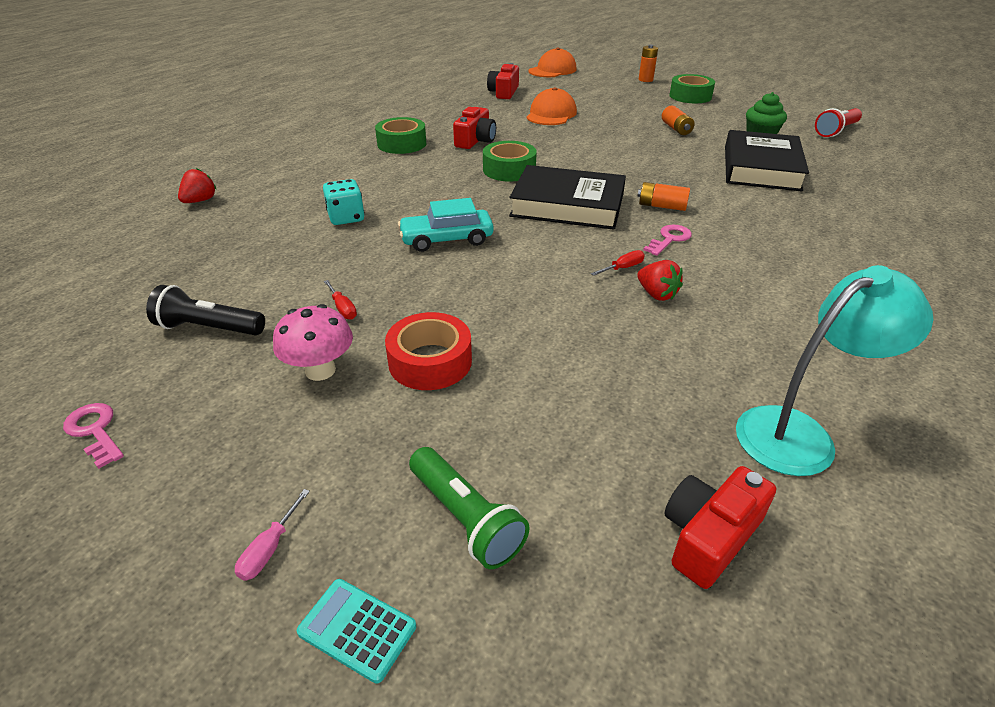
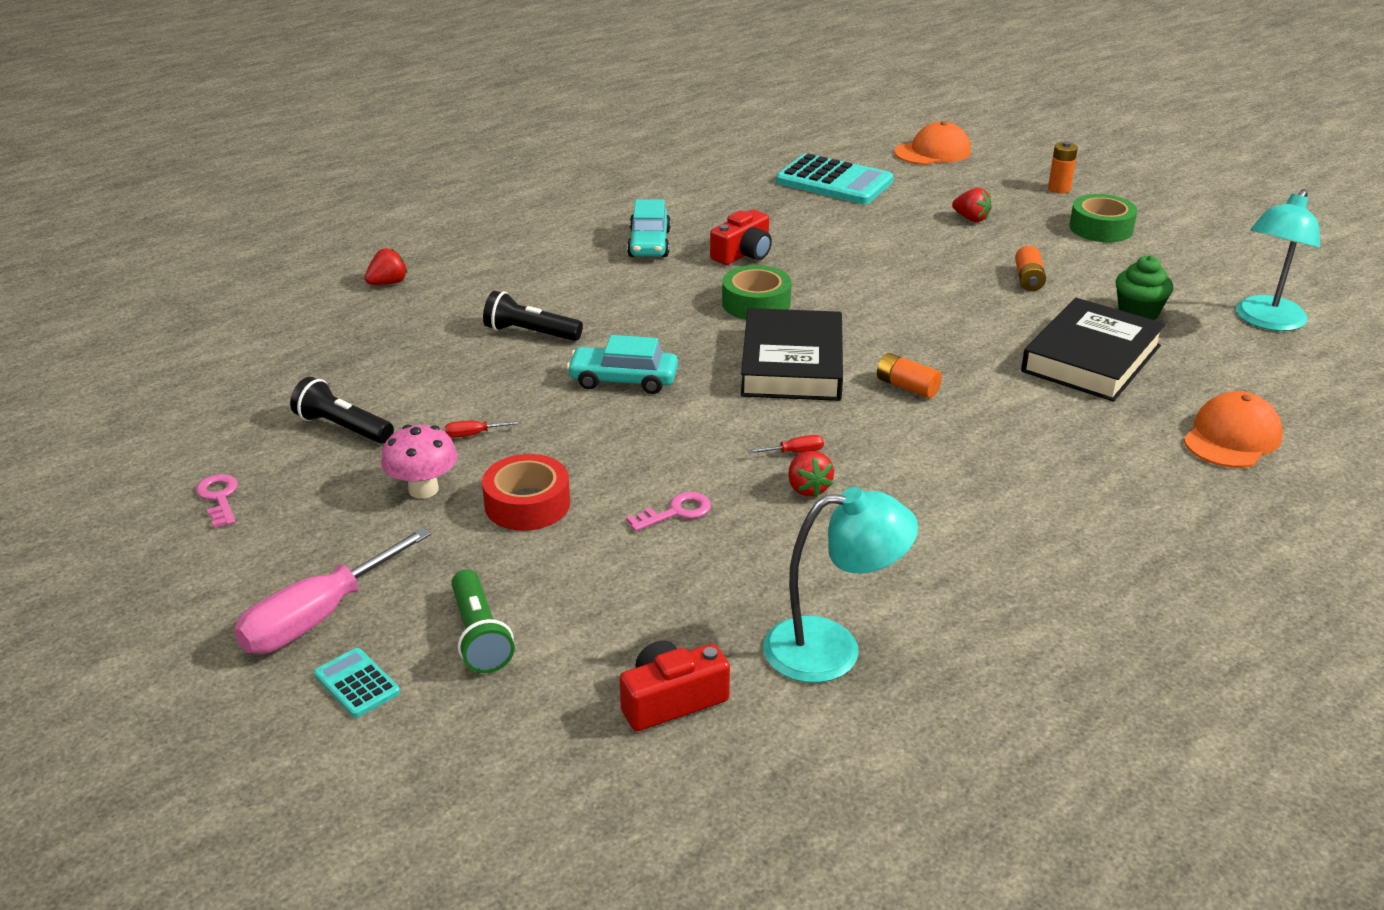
camera: 20 degrees right, 5 degrees down
(270, 549) = (318, 617): pink screwdriver -> pink screwdriver, size x2.49
(343, 308) = (474, 434): red screwdriver -> red screwdriver turned 90 degrees clockwise
(346, 218) = (530, 333): turquoise dice -> black flashlight
(402, 144) = (649, 243): green tape -> turquoise car
(504, 92) = (834, 182): red camera -> turquoise calculator
(551, 114) = (872, 228): orange cap -> orange cap (1232, 437)
(567, 205) = (792, 364): black book -> black book turned 60 degrees clockwise
(608, 101) = (971, 219): none -> red strawberry
(669, 239) = (879, 430): pink key -> pink key (676, 512)
(836, 131) = (1266, 321): red flashlight -> turquoise lamp

